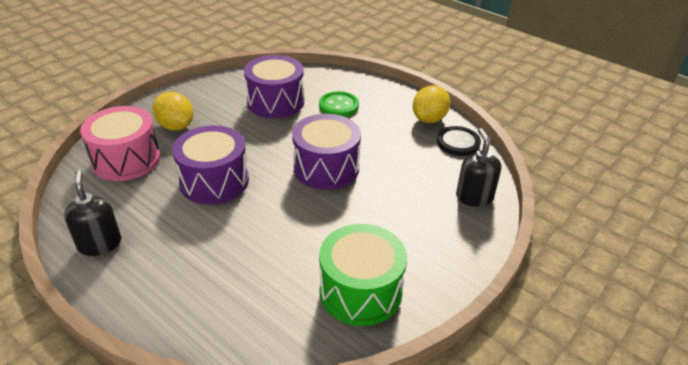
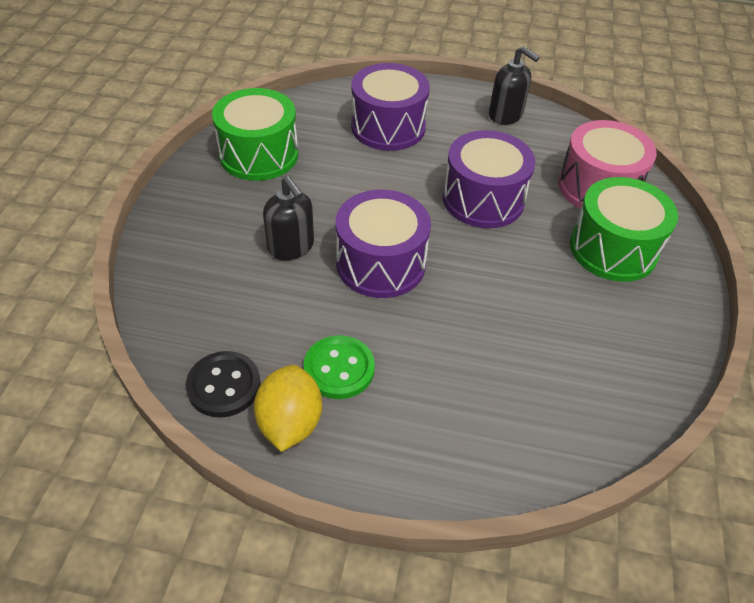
camera: 150 degrees right, 10 degrees up
(176, 126) = (613, 249): yellow lemon -> green drum
(275, 102) = (547, 350): purple drum -> purple drum (388, 127)
(338, 106) = (451, 386): green button -> green button (339, 369)
(474, 197) = (176, 294): black soap dispenser -> black soap dispenser (291, 247)

